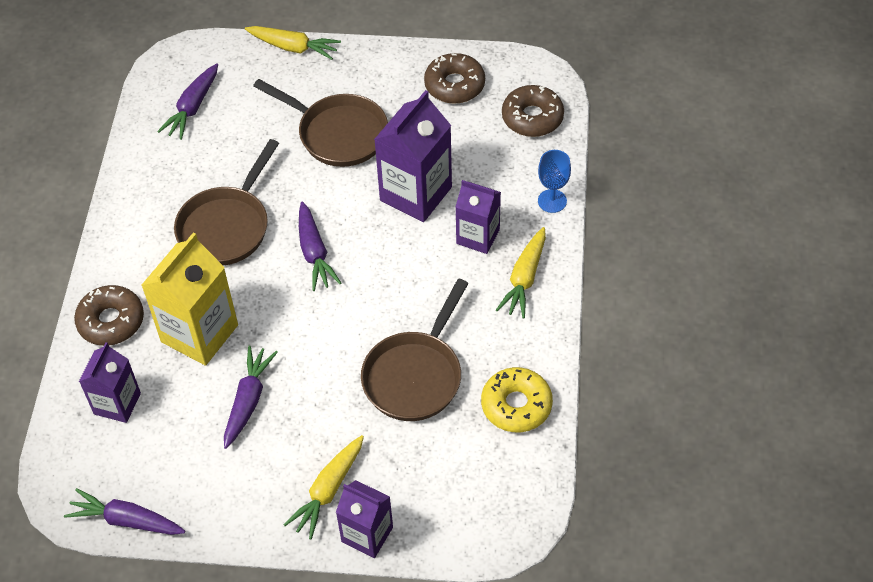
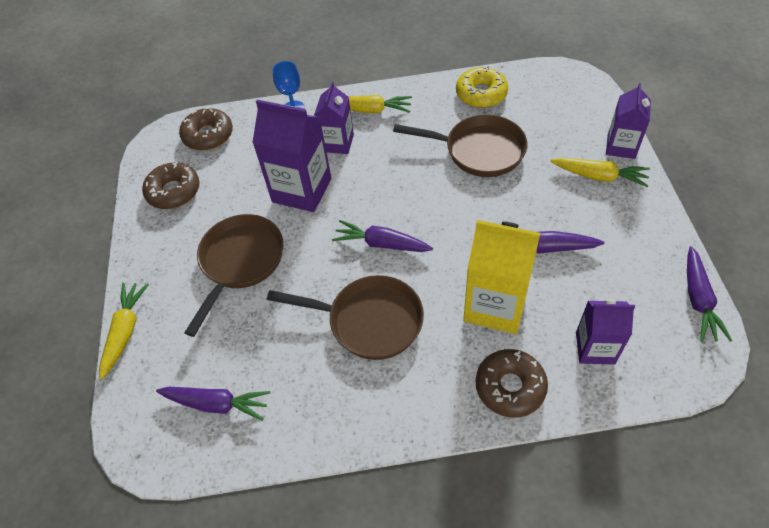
camera: 100 degrees left, 0 degrees up
(314, 253) = (381, 244): purple carrot -> purple carrot turned 135 degrees counterclockwise

